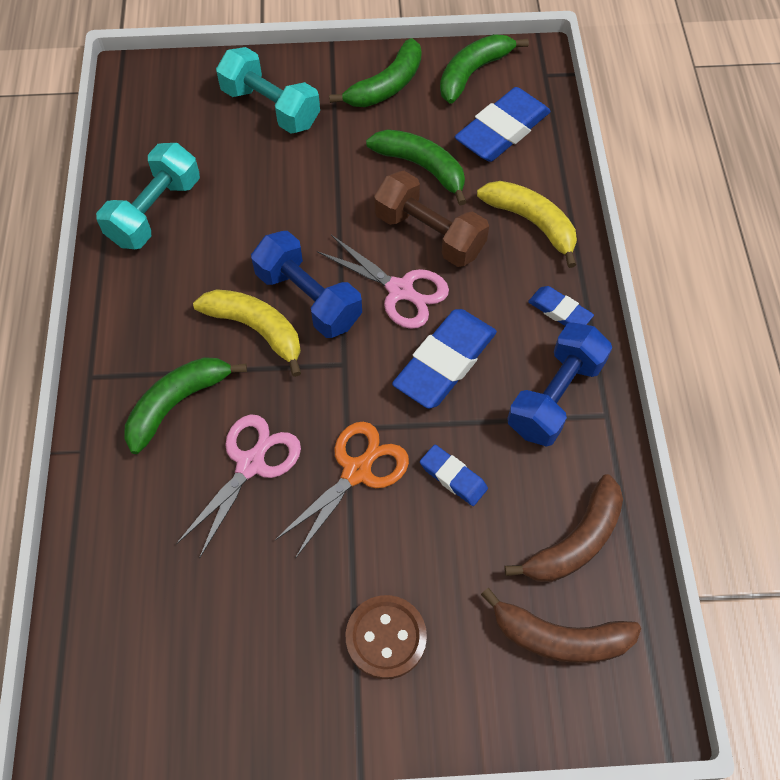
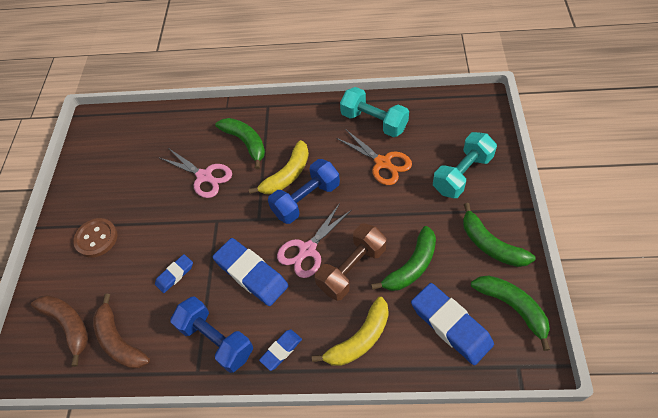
camera: 100 degrees right, 5 degrees down
(357, 471) = (189, 225): orange scissors -> orange scissors (382, 163)
(559, 638) = (68, 325): brown banana -> brown banana turned 120 degrees clockwise

